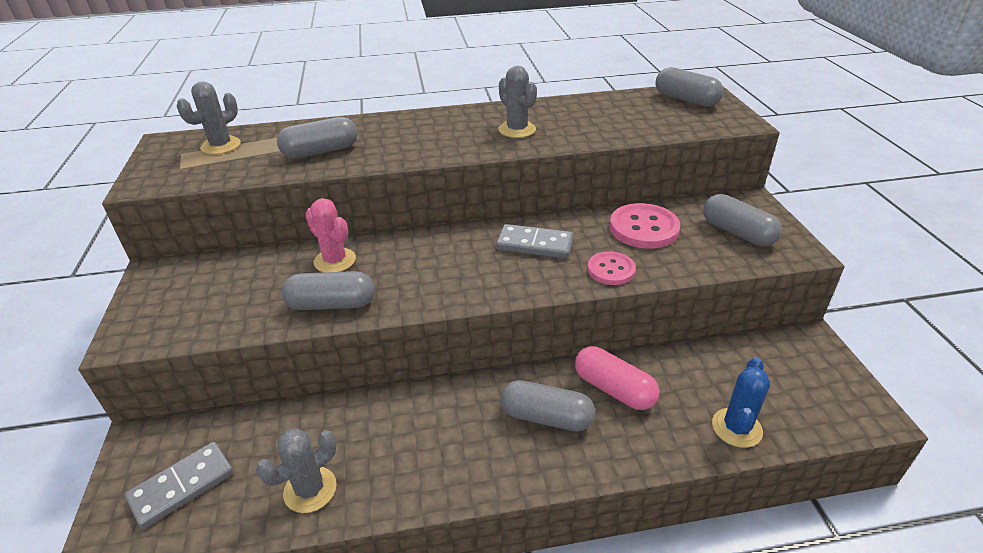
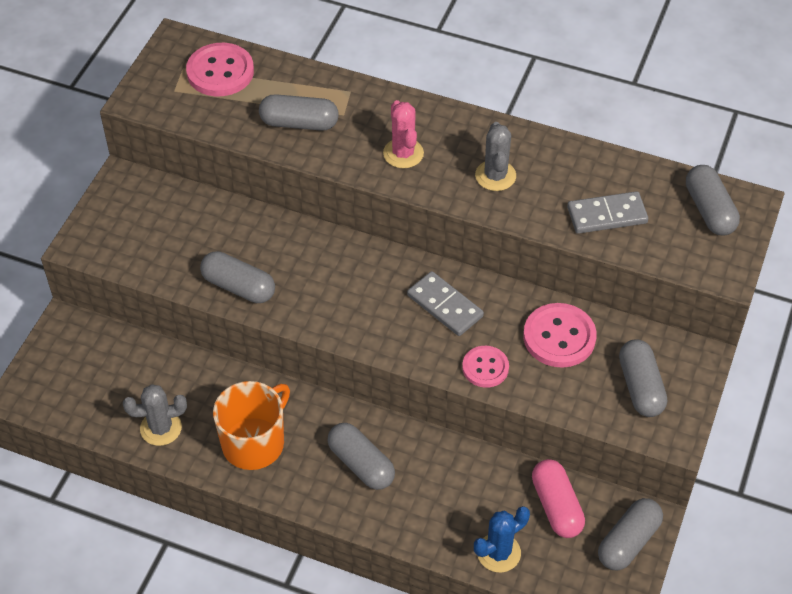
camera: 30 degrees right, 15 degrees up
(182, 486) = (80, 379): grey domino -> grey domino (607, 215)
(221, 146) = (220, 72): grey cactus -> pink button
(335, 261) = (267, 239): pink cactus -> pink cactus (403, 153)
(425, 451) = (254, 442): none -> orange mug
(614, 389) = (433, 470): pink capsule -> pink capsule (556, 506)
(818, 363) = (628, 542): none -> grey capsule

